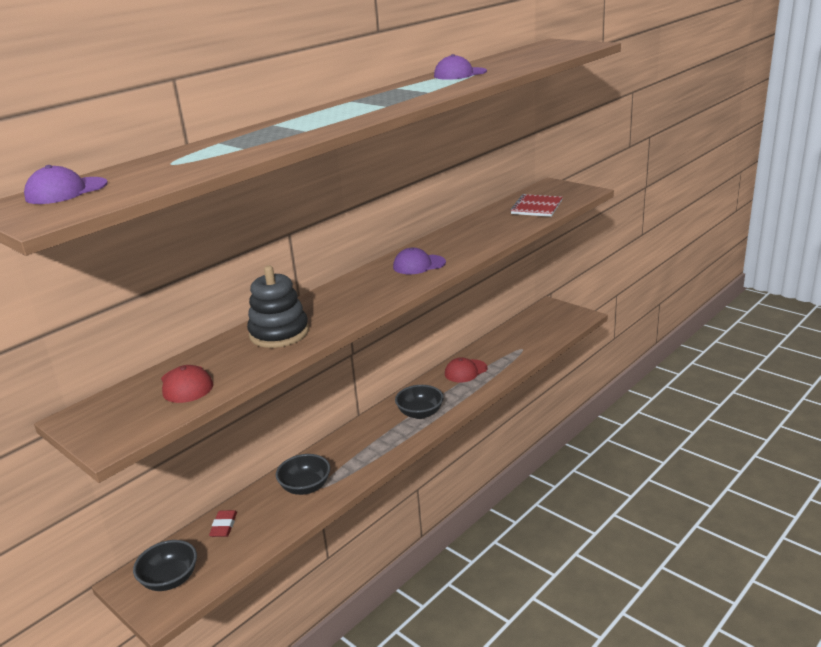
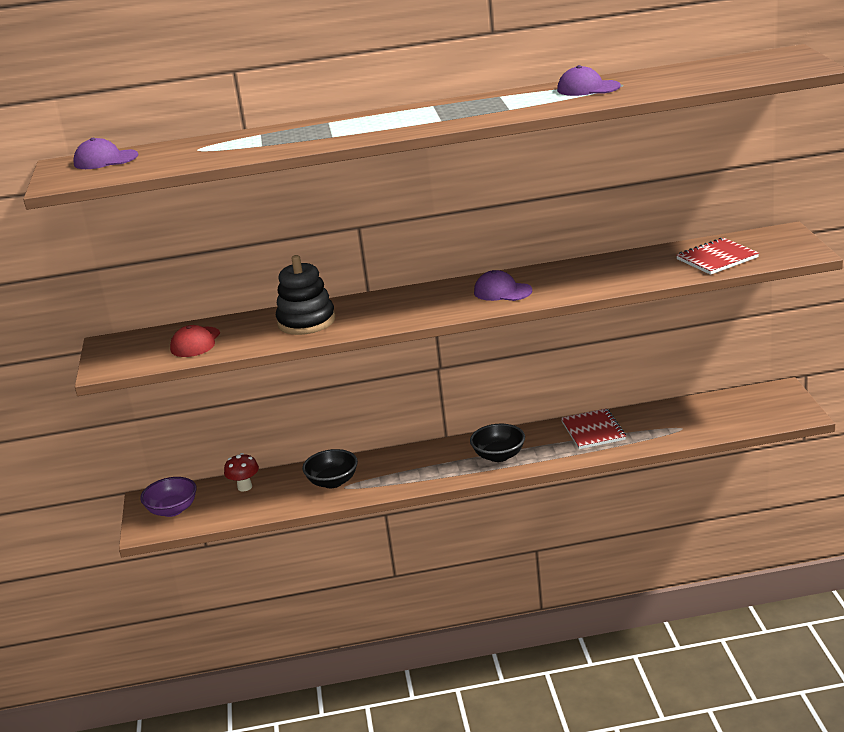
camera: 40 degrees right, 0 degrees up
(170, 579) = (172, 510): black bowl -> purple bowl
(224, 526) = (245, 487): red eraser -> red mushroom
(465, 371) = (593, 431): red cap -> red notebook

